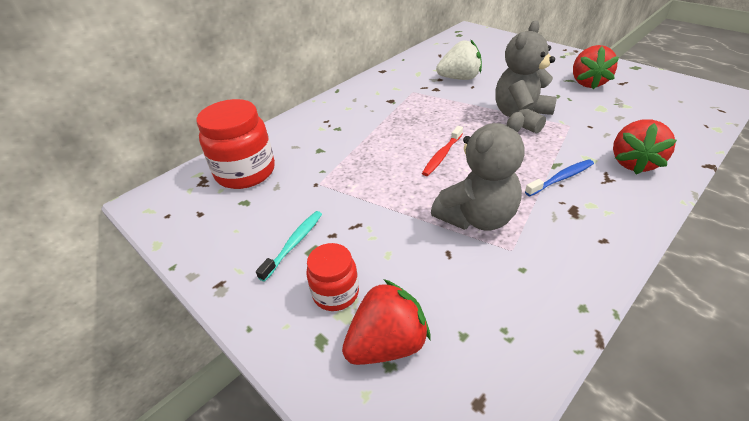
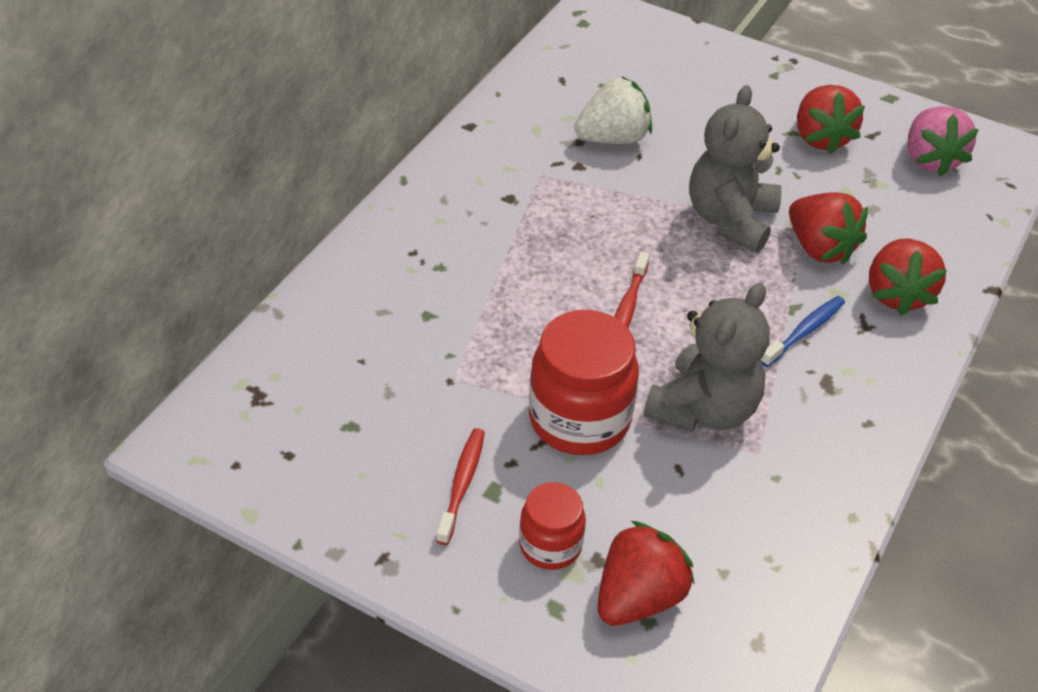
camera: 20 degrees left, 5 degrees up
(245, 172) = (323, 371): red jar -> red jar (579, 419)
(294, 244) = (462, 484): turquoise toothbrush -> red toothbrush
(579, 134) = (819, 248): none -> red strawberry
(662, 95) = (930, 159): none -> pink strawberry

